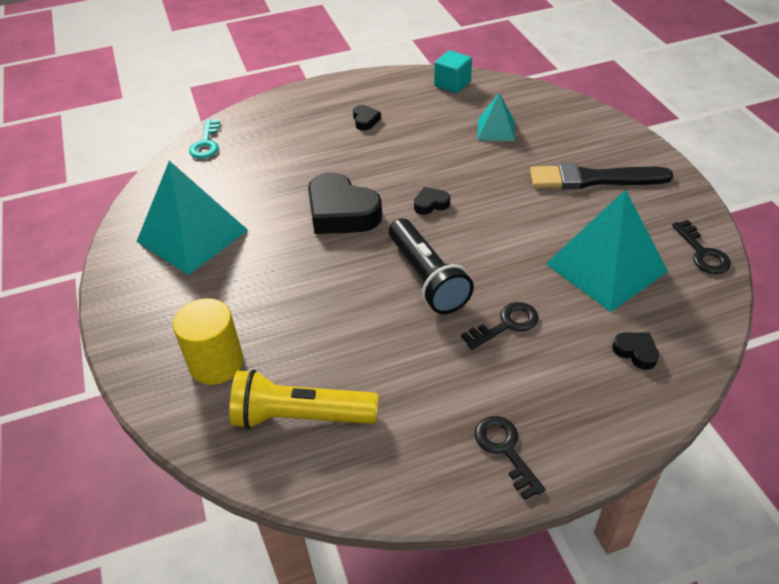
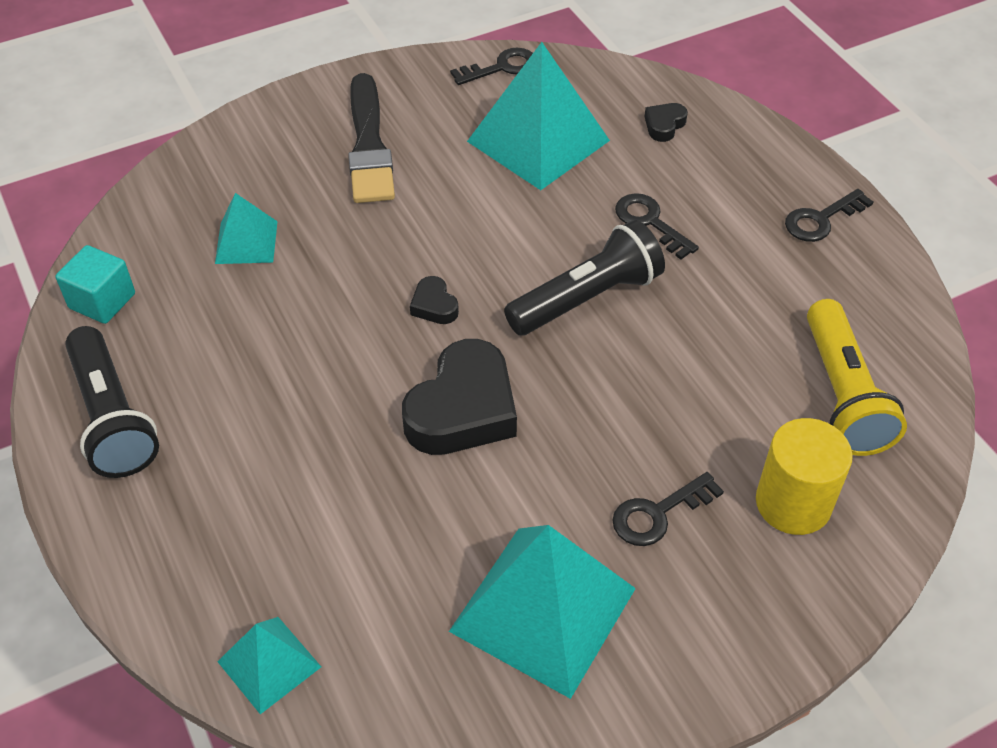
camera: 100 degrees left, 5 degrees up
(206, 143) = (269, 664): turquoise key -> turquoise pyramid
(235, 292) = (658, 513): none -> black key
(365, 120) = (207, 411): black heart -> none
(369, 92) = (112, 417): none -> black flashlight

